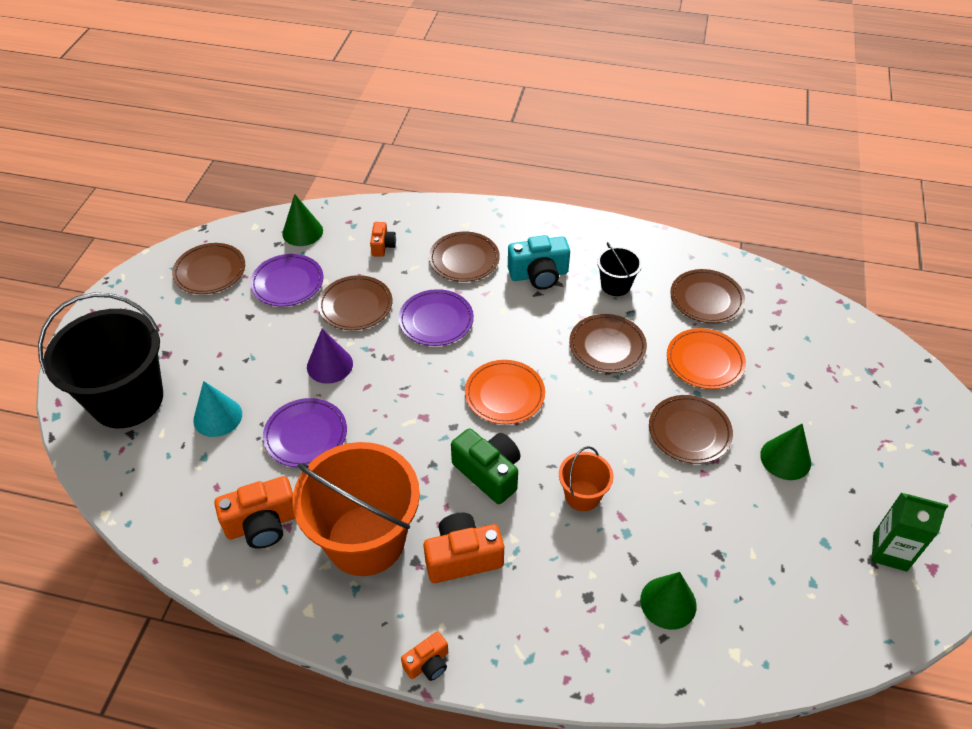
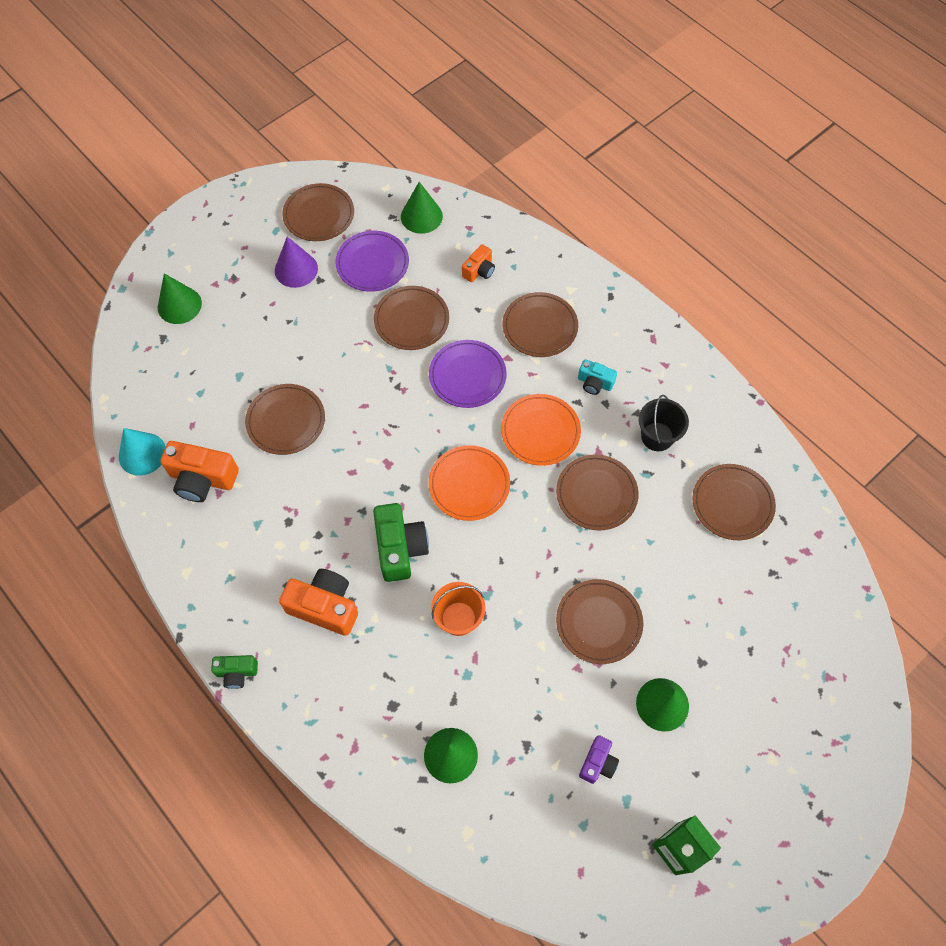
camera: 35 degrees right, 15 degrees up
(127, 399) = (179, 305): black bucket -> green cone
(217, 417) = (233, 362): turquoise cone -> turquoise cone (142, 454)
(306, 435) = (286, 421): purple plate -> brown plate
(329, 365) = (349, 367): purple cone -> purple cone (296, 269)
(366, 540) = (265, 542): orange bucket -> none
(428, 663) = (237, 672): orange camera -> green camera
(539, 275) = (594, 383): turquoise camera -> turquoise camera, size x0.57
(705, 361) = (673, 565): orange plate -> orange plate (540, 431)
(780, 530) = (597, 763): none -> purple camera

